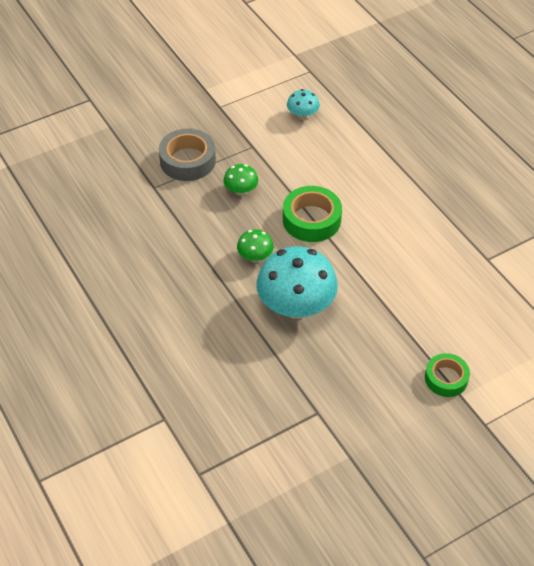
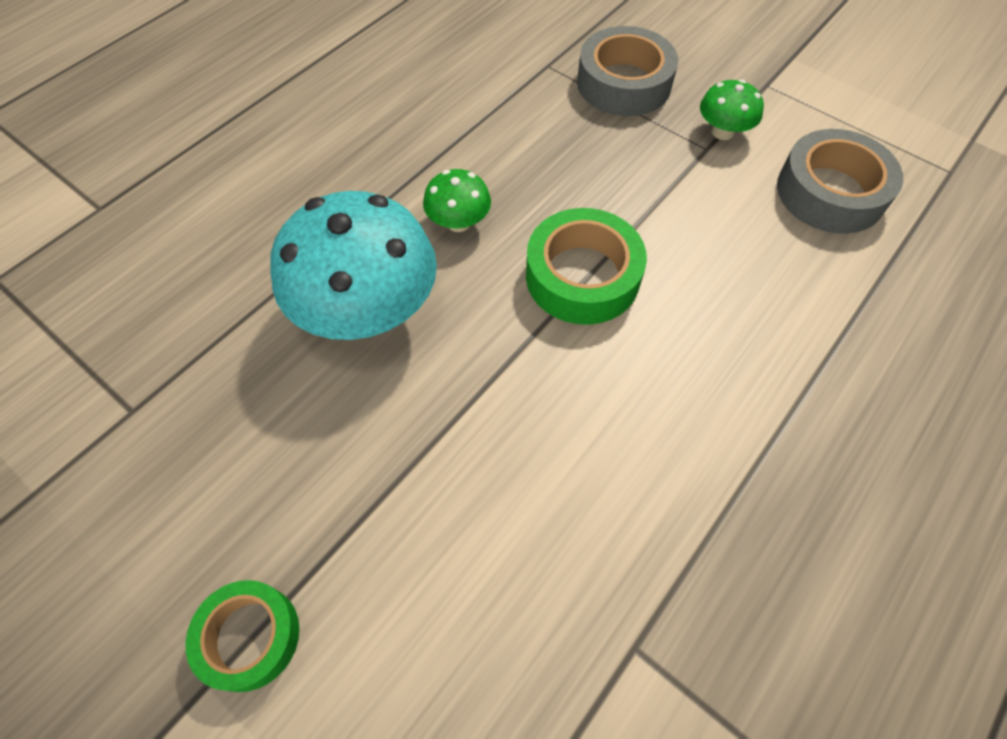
camera: 70 degrees right, 10 degrees up
(241, 191) = (597, 162): green mushroom -> green mushroom (722, 132)
(302, 115) = (830, 192): turquoise mushroom -> grey tape

